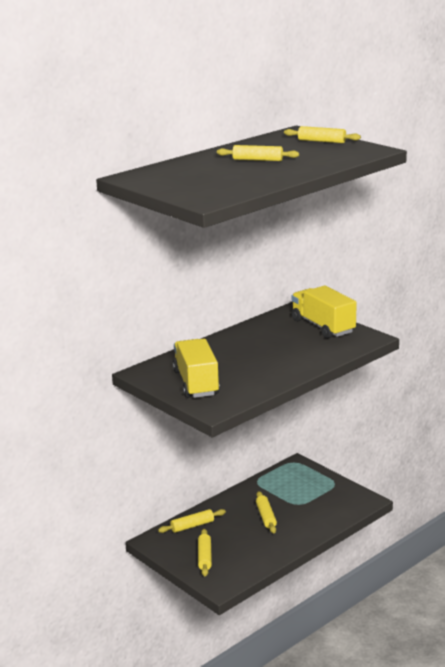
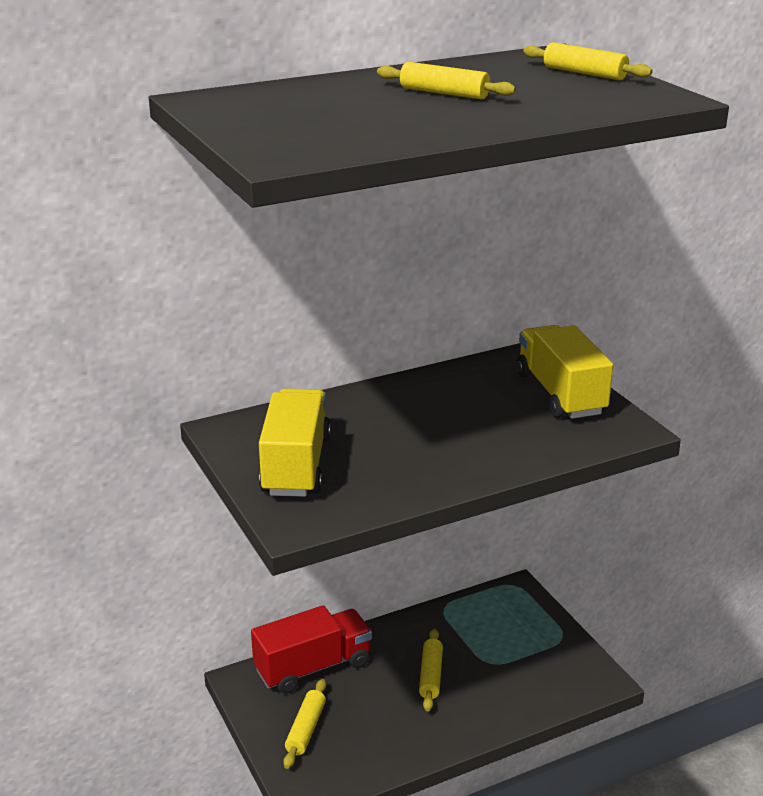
camera: 15 degrees right, 5 degrees up
(192, 526) = (313, 667): yellow rolling pin -> red truck

